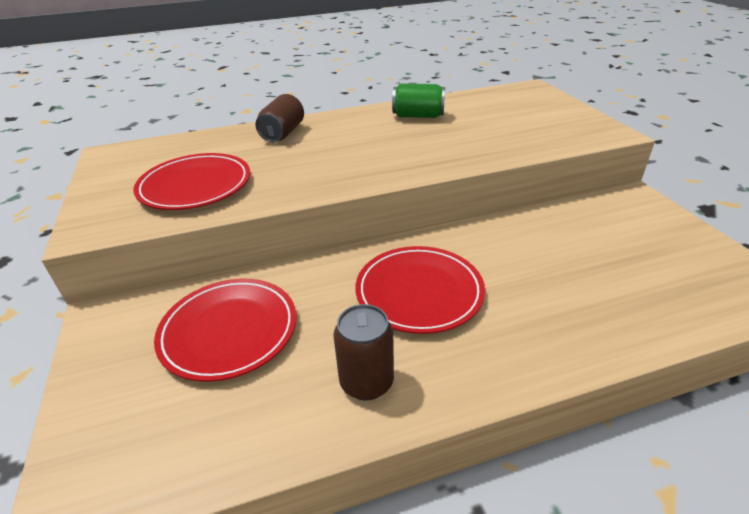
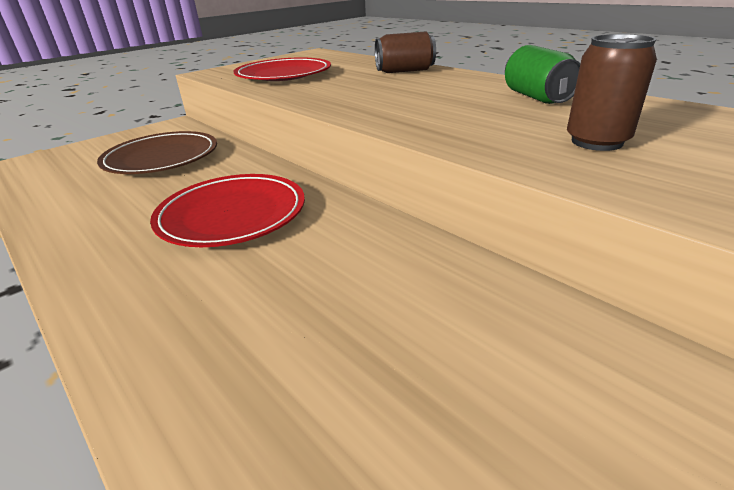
camera: 65 degrees right, 5 degrees down
(229, 331) = (162, 158): red plate -> brown plate
(366, 382) = (97, 220): brown can -> brown can (596, 142)

